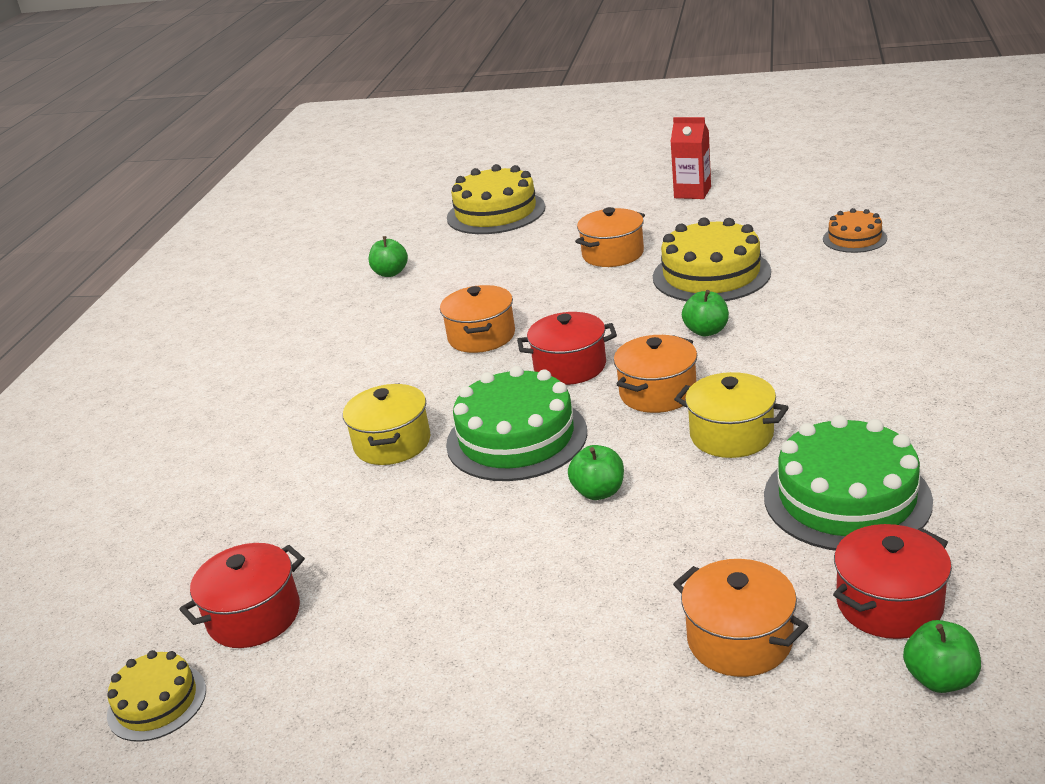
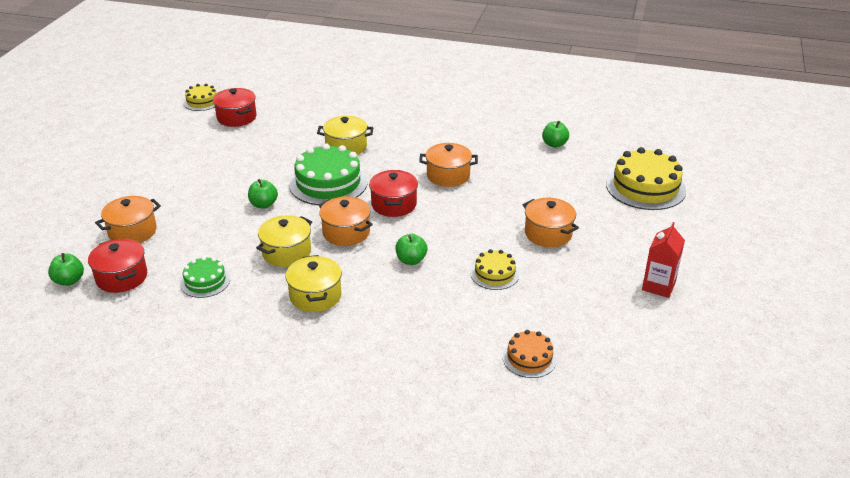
camera: 90 degrees right, 5 degrees up
(711, 274) = (494, 274): yellow cake -> yellow cake, size x0.54
(824, 387) = (315, 296): none -> yellow pot
(846, 498) = (205, 281): green cake -> green cake, size x0.54

